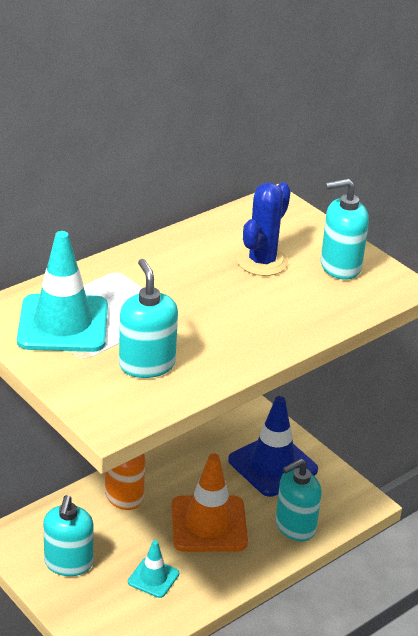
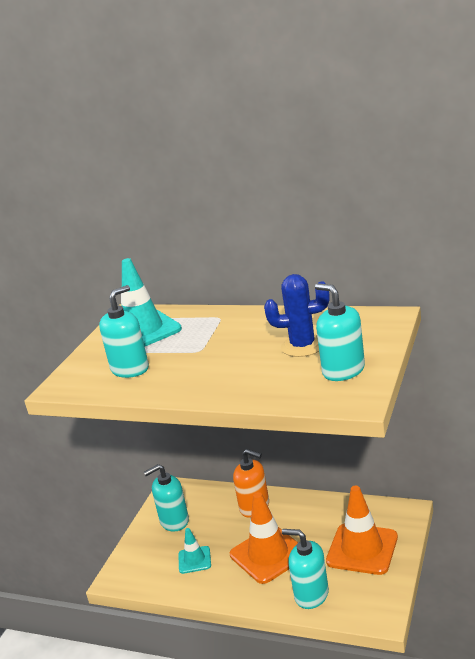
camera: 65 degrees right, 10 degrees down
(272, 465) = (362, 549): blue traffic cone -> orange traffic cone

